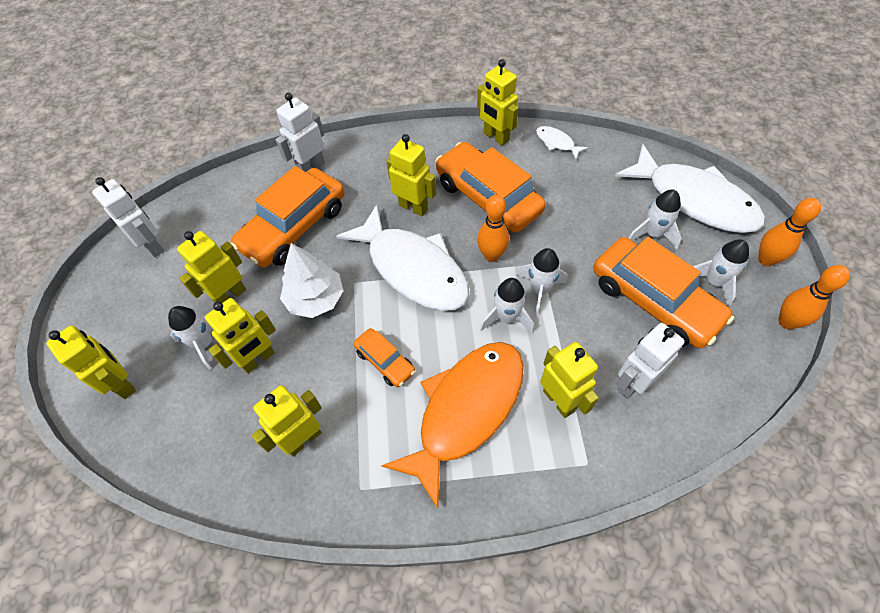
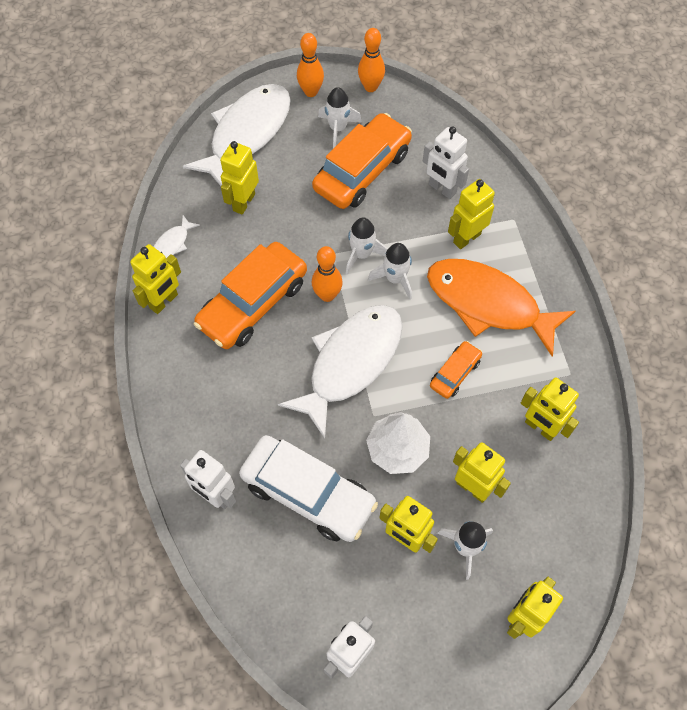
camera: 100 degrees left, 5 degrees up
(294, 227) = (308, 493): orange car -> white car
(413, 207) = (271, 373): yellow robot -> yellow robot (243, 202)
(652, 234) = (290, 167): white rocket -> none

